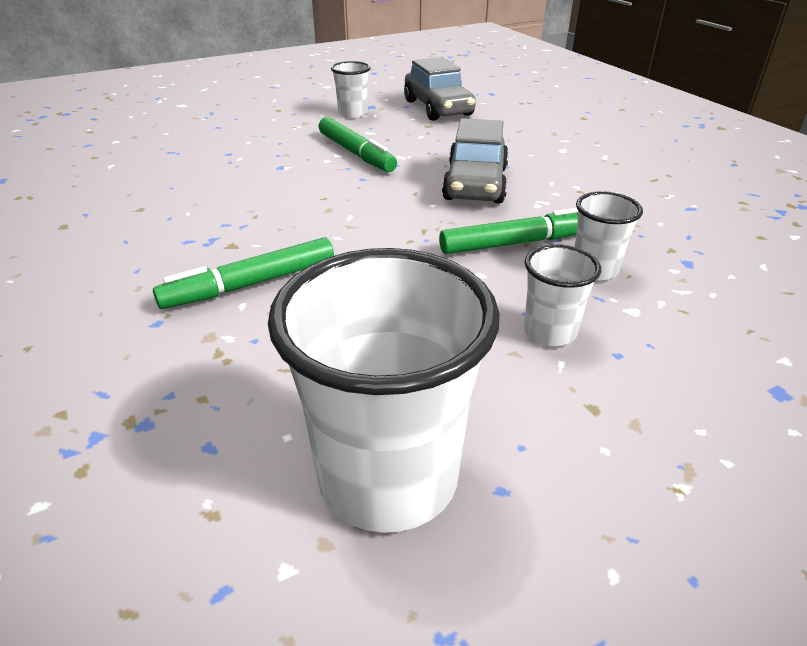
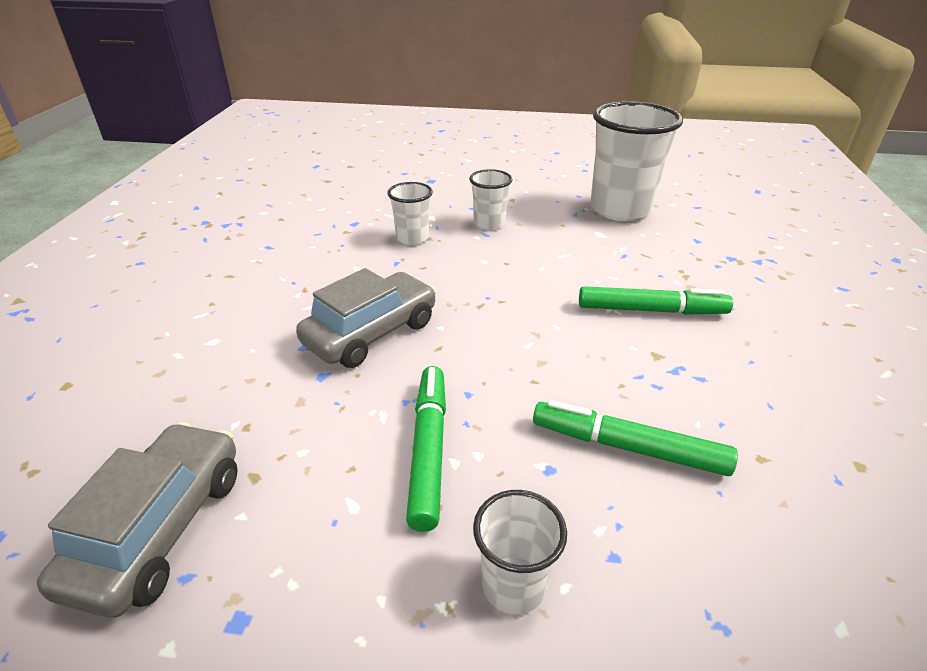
camera: 145 degrees left, 0 degrees up
(353, 113) = (303, 604): white cup -> white cup (513, 585)
(517, 243) = (429, 269): green marker -> green marker (628, 447)

